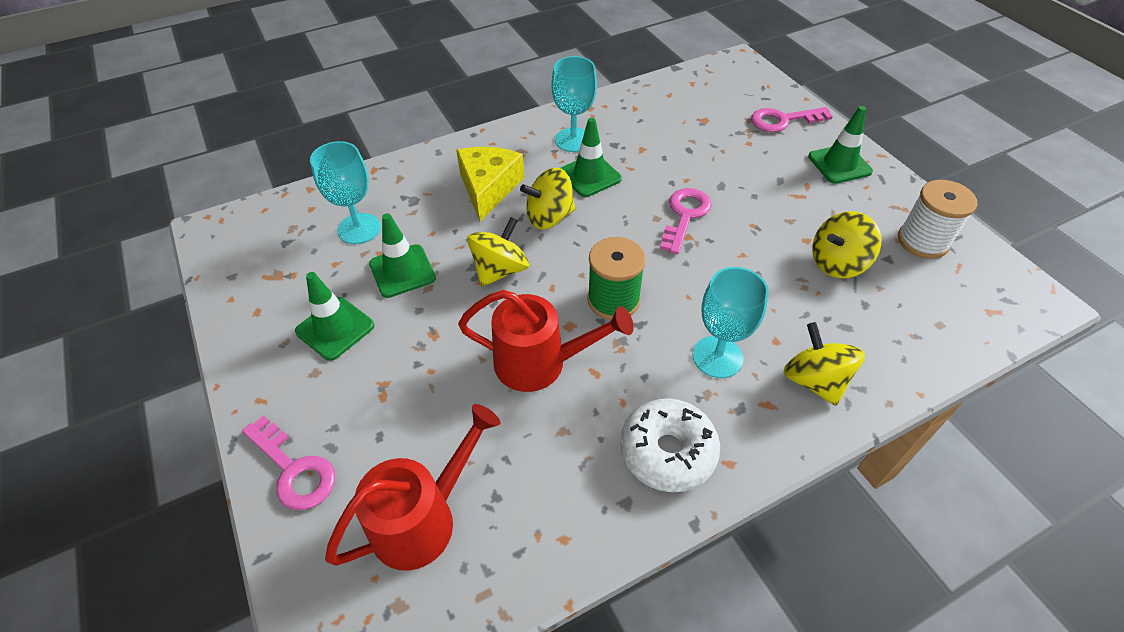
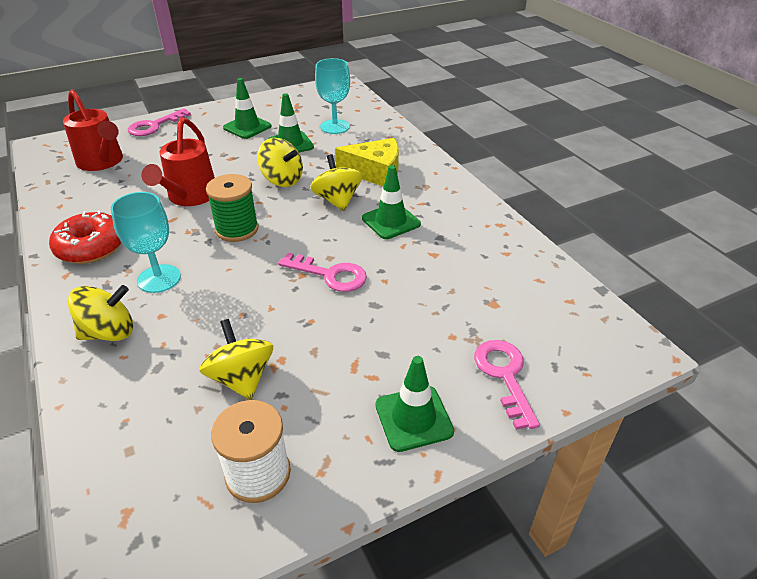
camera: 90 degrees right, 10 degrees down
(573, 140) = (444, 213): turquoise goblet -> none
(667, 451) = (91, 247): white donut -> red donut

